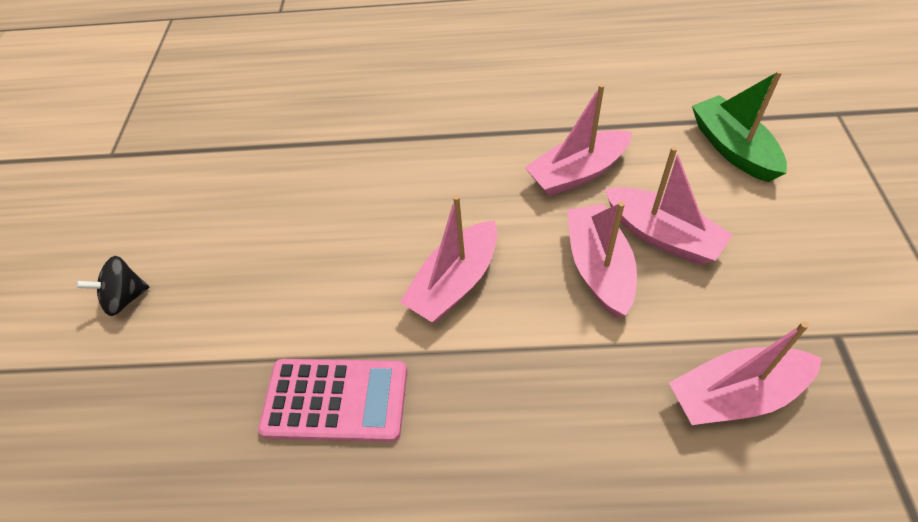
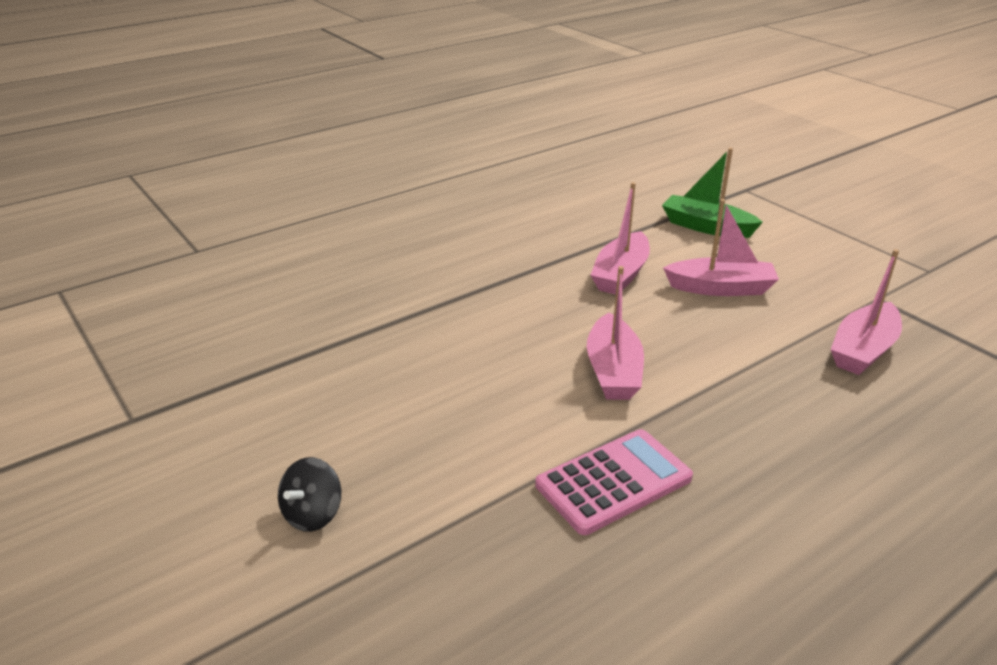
camera: 40 degrees left, 20 degrees down
(598, 268) = (703, 321): pink boat -> none

